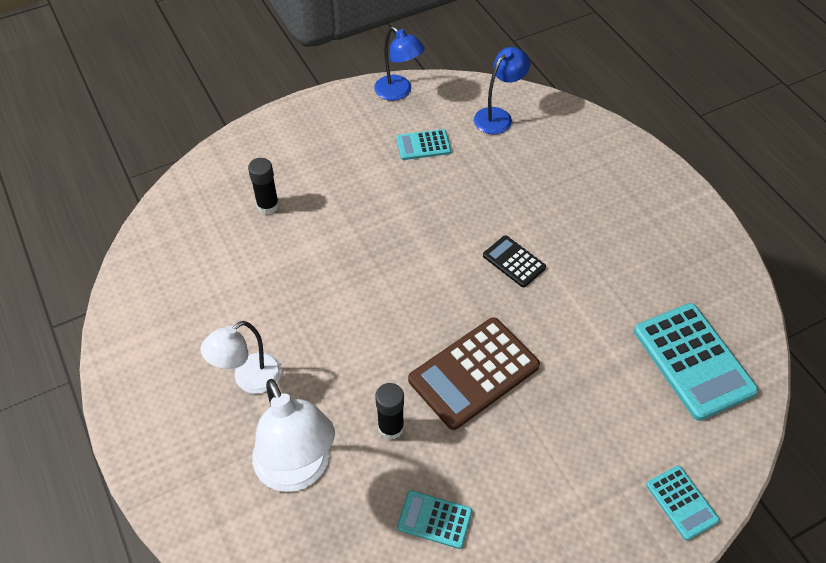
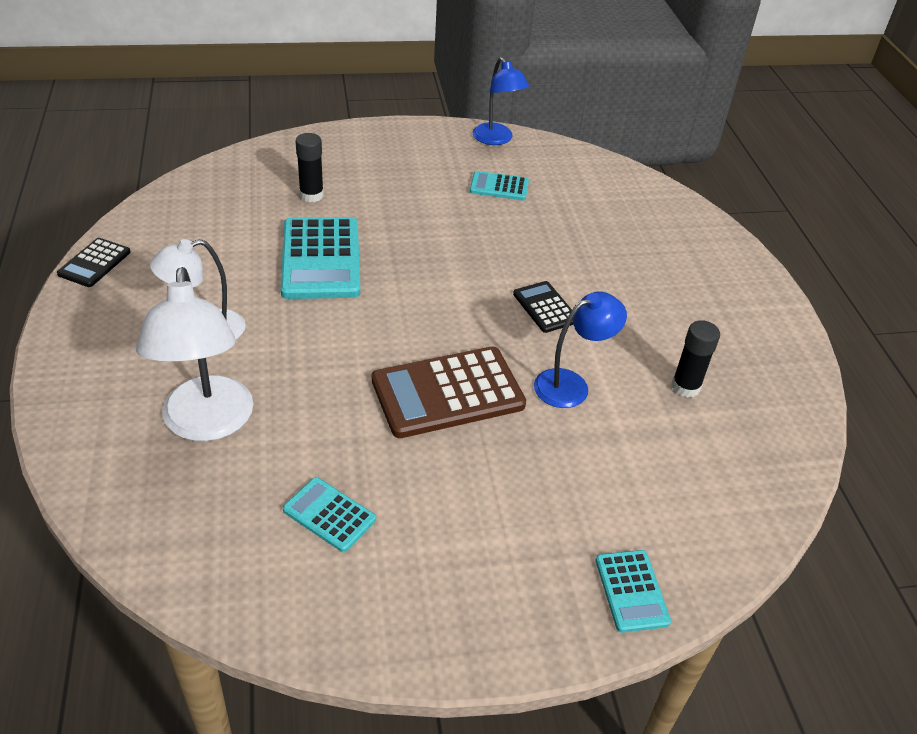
camera: 15 degrees right, 10 degrees down
(115, 342) = (94, 263): none -> black calculator
(391, 427) = (329, 415): black glue stick -> black glue stick (685, 387)
(498, 116) = (592, 183): blue lamp -> blue lamp (571, 385)
(693, 361) = (711, 455): turquoise calculator -> turquoise calculator (321, 259)

